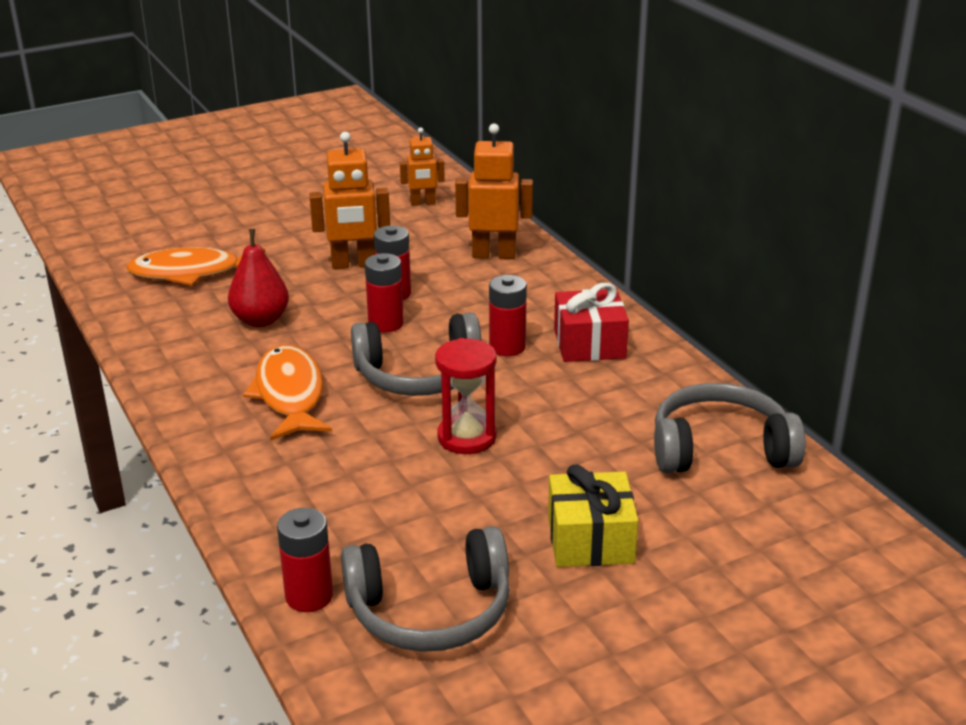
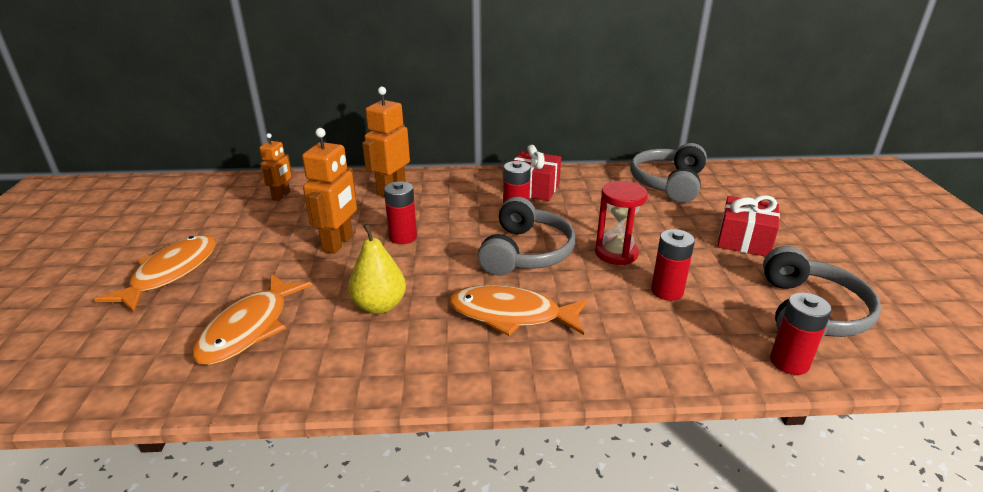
camera: 65 degrees left, 0 degrees up
(248, 210) = (171, 273): none -> orange fish
(261, 320) = (379, 306): red pear -> yellow pear
(386, 324) = (443, 250): red battery -> red battery (667, 291)
(590, 540) = (744, 240): yellow gift -> red gift

